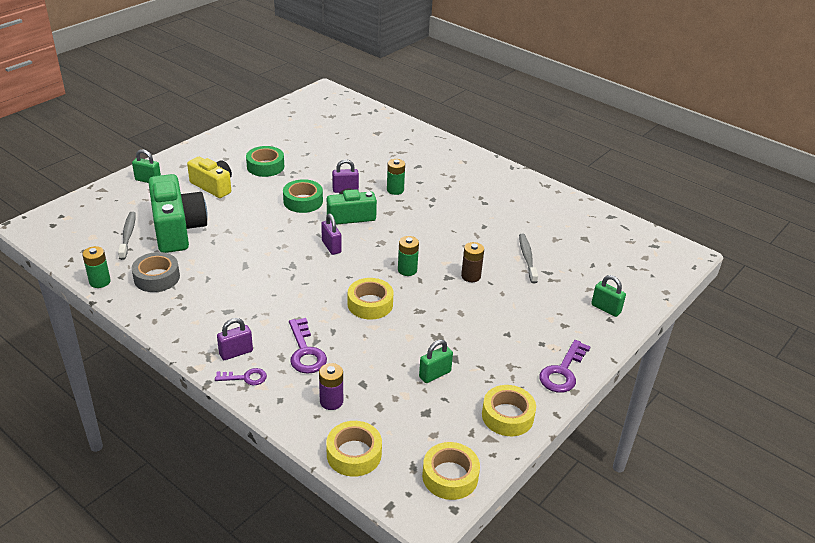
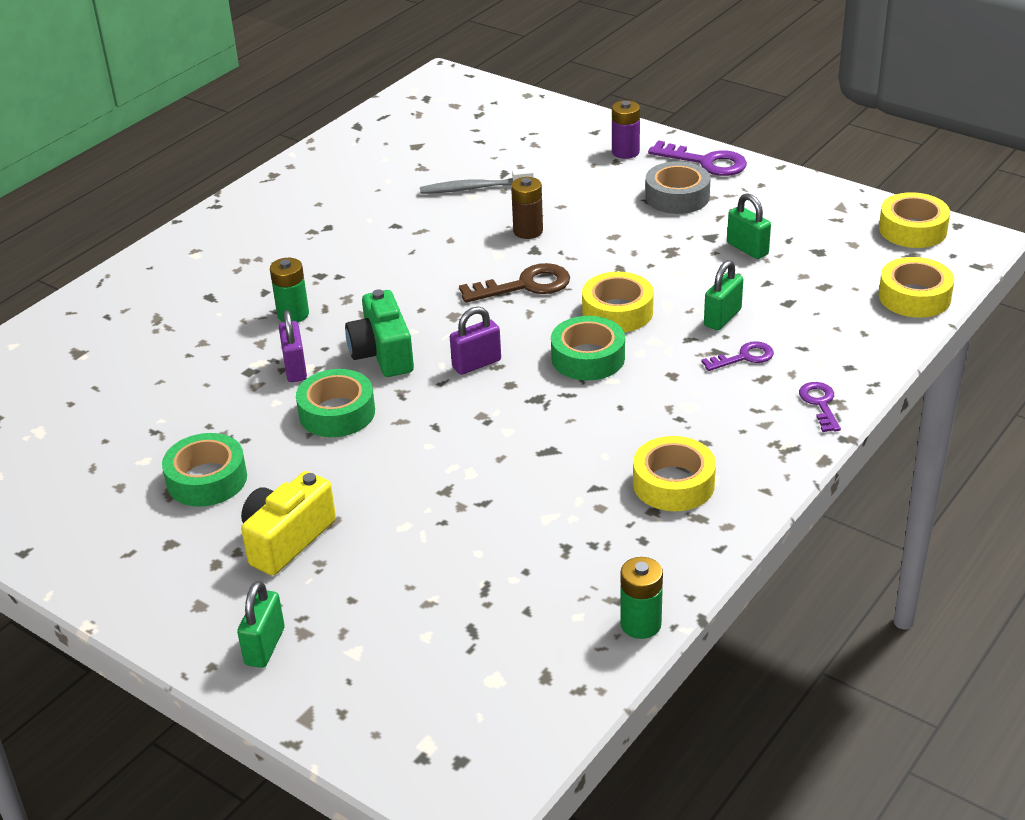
camera: 90 degrees left, 0 degrees up
(128, 235) = (482, 624): grey toothbrush -> none
(157, 278) = (609, 550): grey tape -> grey tape (677, 197)
(177, 229) = (451, 557): green camera -> none
(236, 353) = (771, 422): purple padlock -> none
(305, 352) = (744, 357): purple key -> purple key, size x0.62
(325, 287) = (588, 358): none -> green tape
(331, 401) = (833, 323): purple battery -> purple battery (625, 152)
(407, 270) = (525, 285): green battery -> brown key
(507, 416) = (799, 196): yellow tape -> yellow tape (673, 483)
(606, 308) = (574, 133): green padlock -> green padlock (722, 318)

